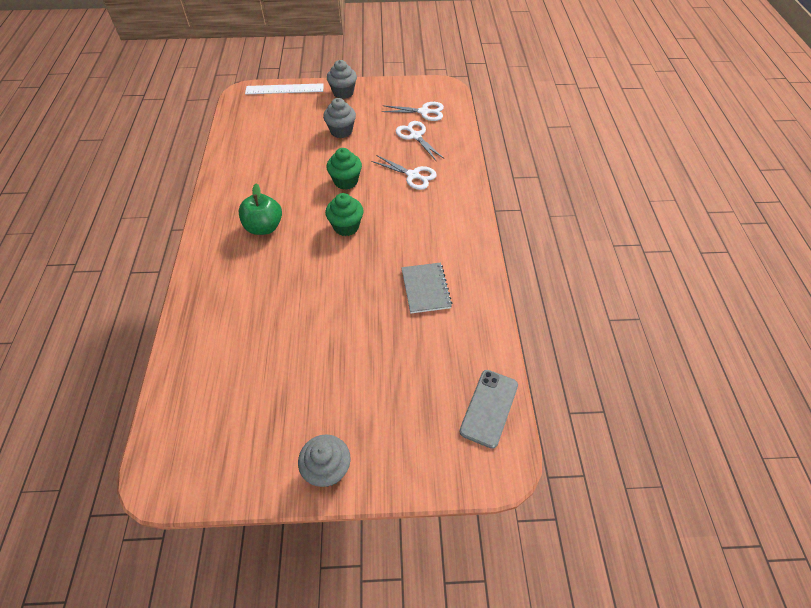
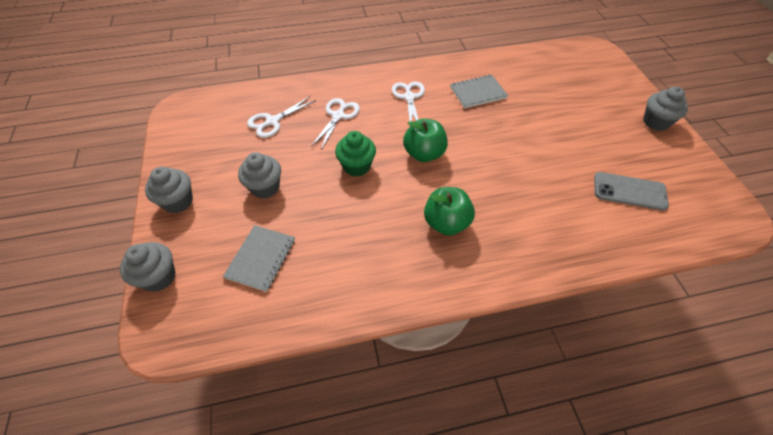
camera: 100 degrees left, 0 degrees up
(278, 129) = (261, 258): none -> grey notebook
(284, 89) = (159, 277): white ruler -> grey cupcake
(346, 226) = (424, 154): green cupcake -> green apple
(424, 112) = (227, 119): white scissors -> white scissors (409, 97)
(489, 408) = (562, 55): grey phone -> grey phone (629, 191)

